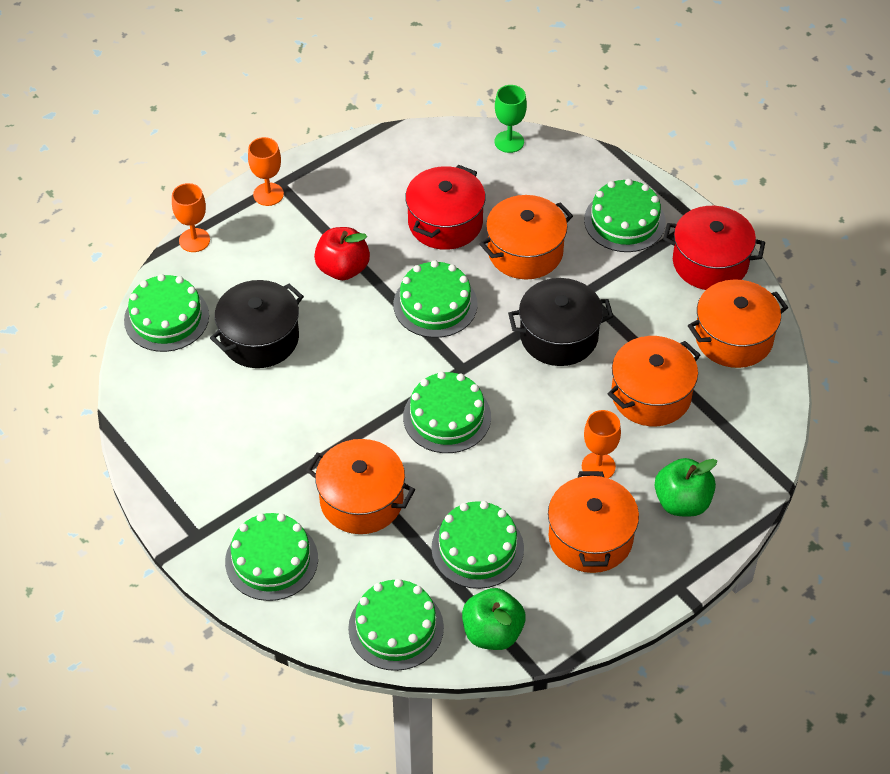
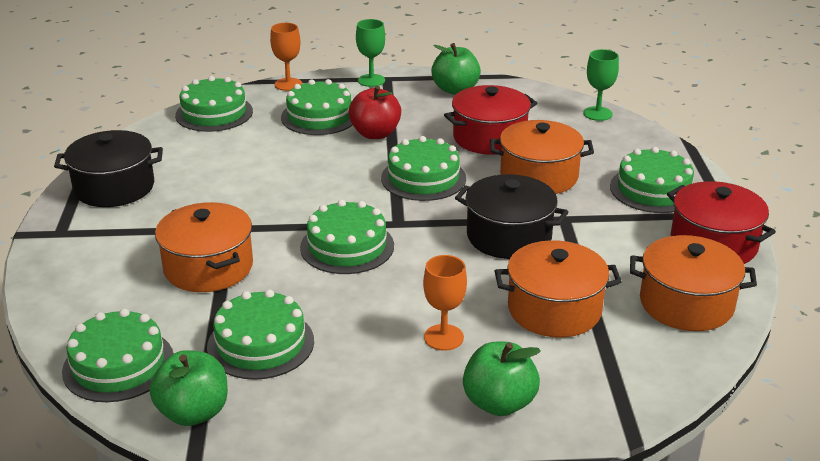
camera: 35 degrees right, 20 degrees down
(260, 338) = (263, 146): black pot -> black pot (114, 187)
(268, 194) = (371, 80): orange goblet -> green goblet
(271, 560) = (89, 272): green cake -> green cake (319, 116)
(358, 169) = (455, 89): none -> green apple
(590, 538) = (374, 386): orange pot -> none

